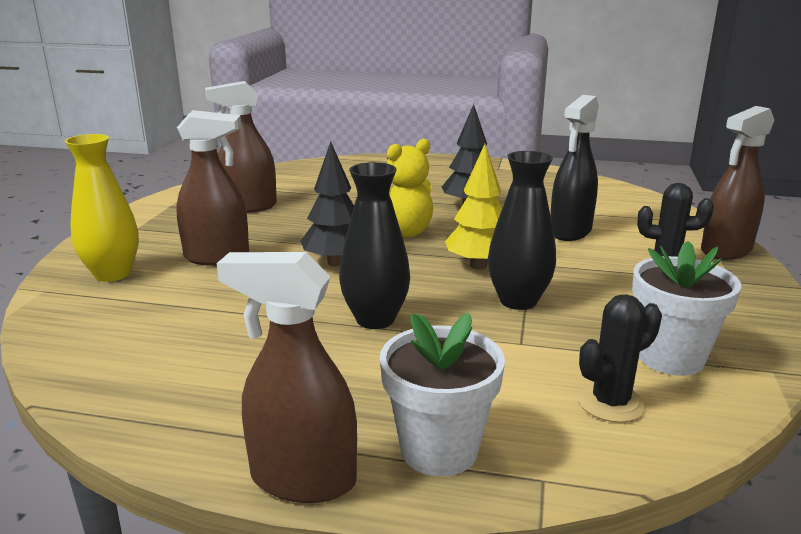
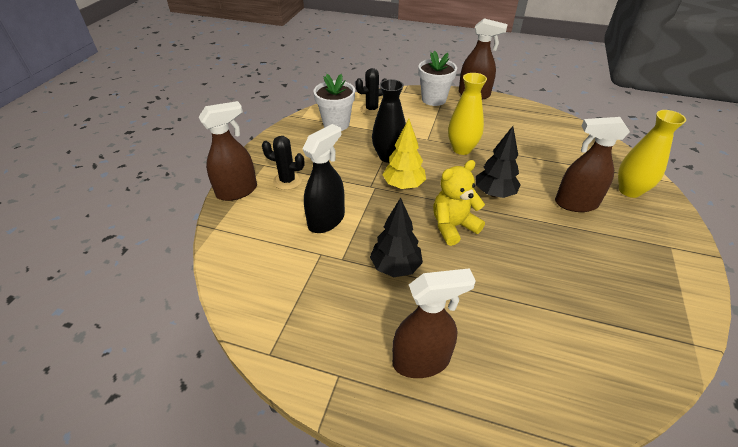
camera: 175 degrees left, 20 degrees up
(249, 207) = (601, 280): brown spray bottle -> brown spray bottle (421, 361)
(375, 319) = (461, 149): black vase -> yellow vase

